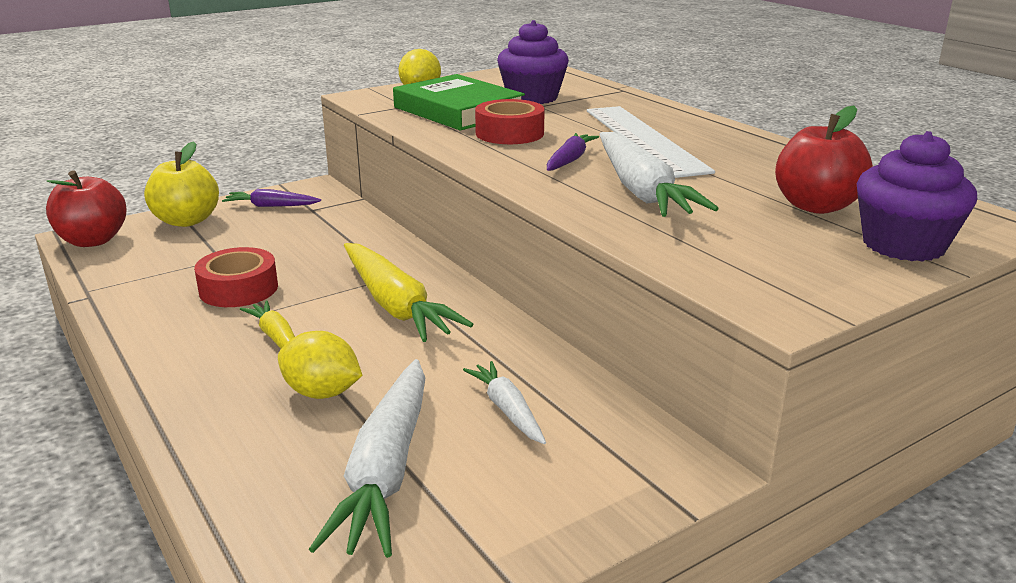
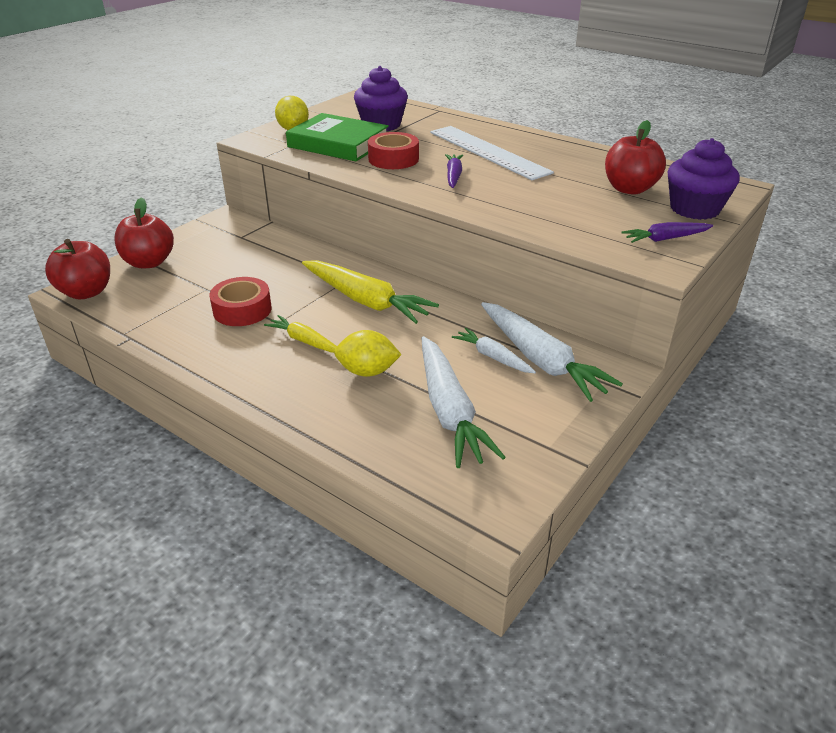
camera: 20 degrees left, 10 degrees up
(187, 221) = (149, 262): yellow apple -> red apple
(271, 206) = (206, 239): purple carrot -> purple carrot (665, 239)
(641, 190) = (519, 194): white carrot -> white carrot (541, 360)

